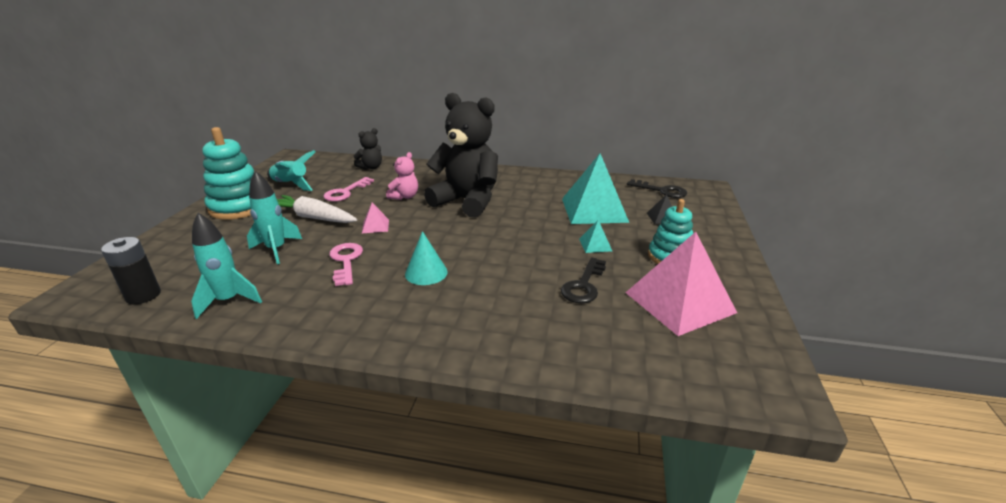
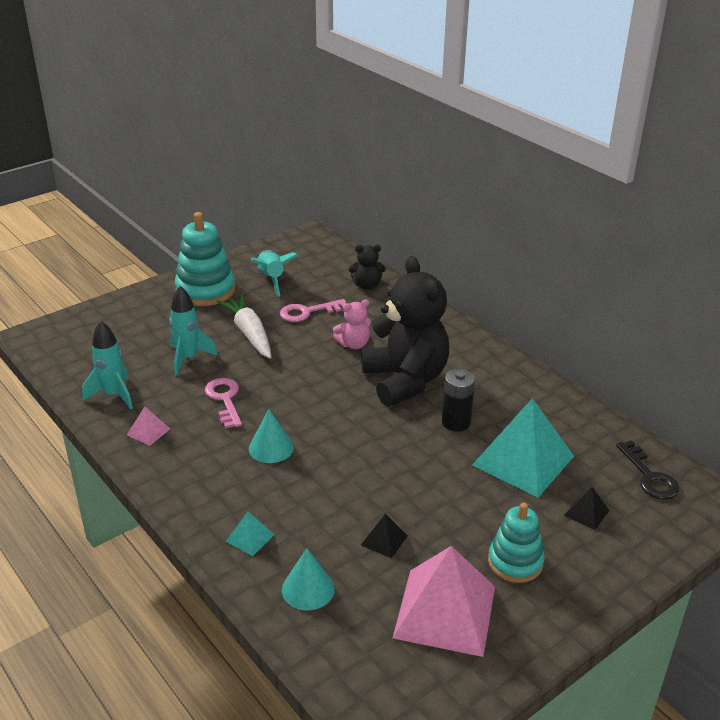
camera: 40 degrees right, 5 degrees up
(143, 295) = (70, 359): black battery -> black battery (456, 422)
(346, 261) = (225, 400): pink key -> pink key turned 45 degrees counterclockwise
(375, 226) = (288, 370): pink pyramid -> pink pyramid (148, 431)
(582, 341) = (308, 589): none -> turquoise cone
(584, 285) = (384, 540): black key -> black pyramid
(595, 245) = (459, 504): turquoise pyramid -> turquoise pyramid (250, 537)

